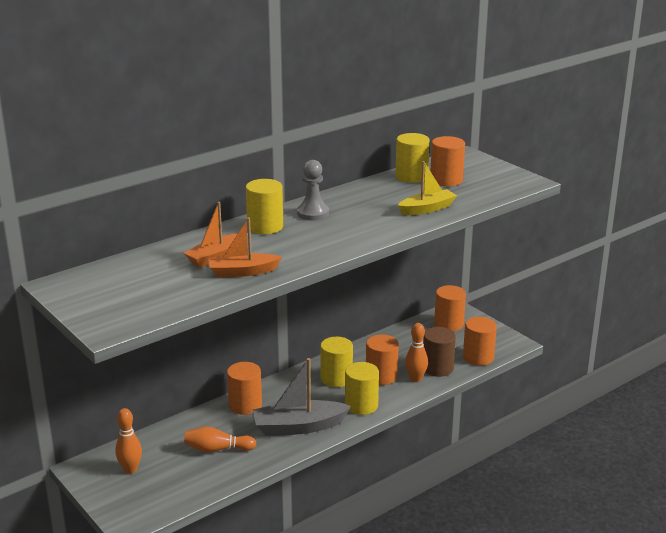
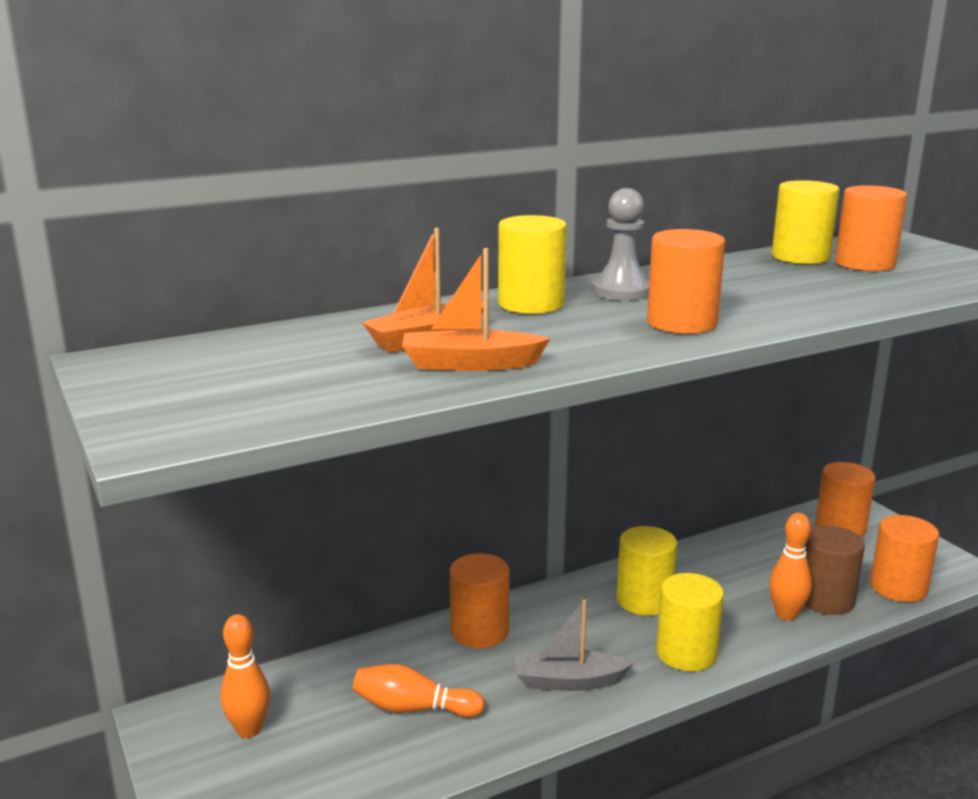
camera: 10 degrees right, 5 degrees down
(299, 427) = (568, 681): grey boat -> grey boat, size x0.66
(381, 376) = (724, 604): orange cylinder -> orange cylinder (682, 323)
(427, 209) = (836, 297): yellow boat -> none

